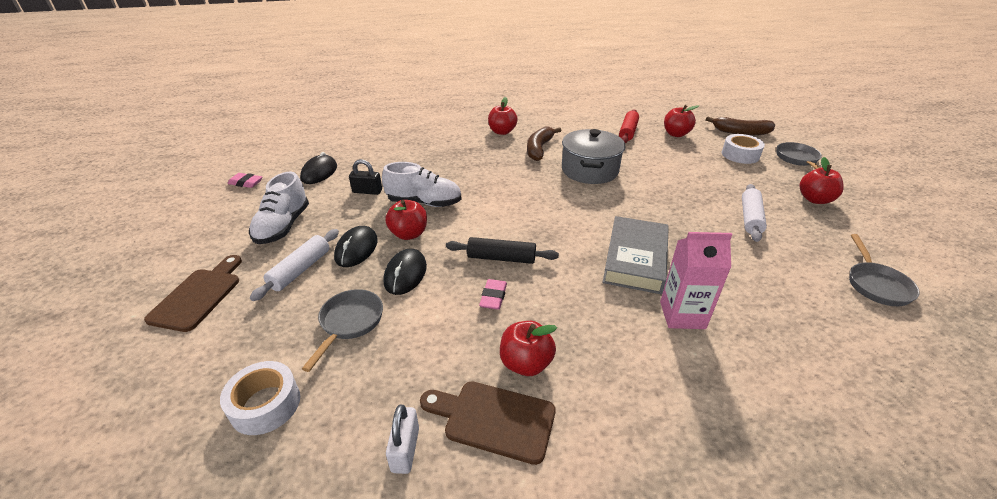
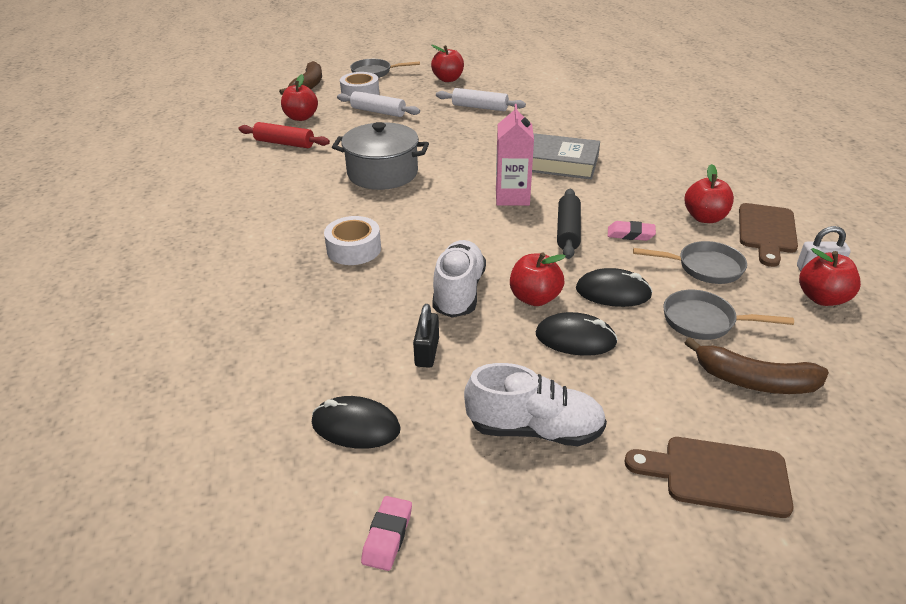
camera: 90 degrees left, 0 degrees up
(265, 404) = (831, 357): white tape -> white tape (354, 249)
(300, 270) = (631, 382): white rolling pin -> white rolling pin (378, 112)
(502, 132) = (249, 234): red apple -> red apple (822, 298)
(539, 149) = (316, 204): brown banana -> brown banana (754, 381)
(682, 315) = (620, 150): pink carton -> pink carton (512, 197)
(876, 285) = (561, 83): grey pan -> grey pan (704, 267)

